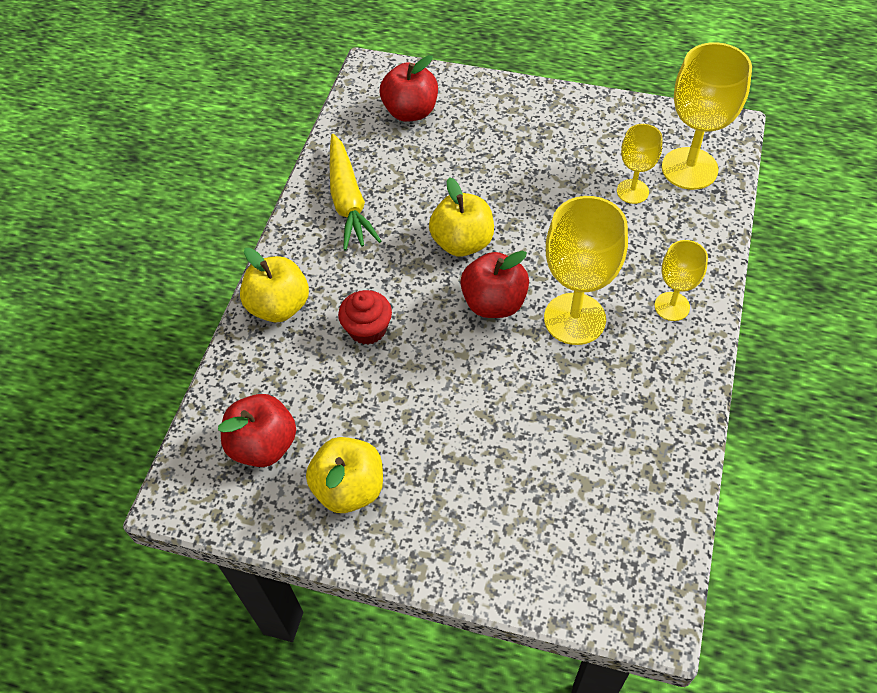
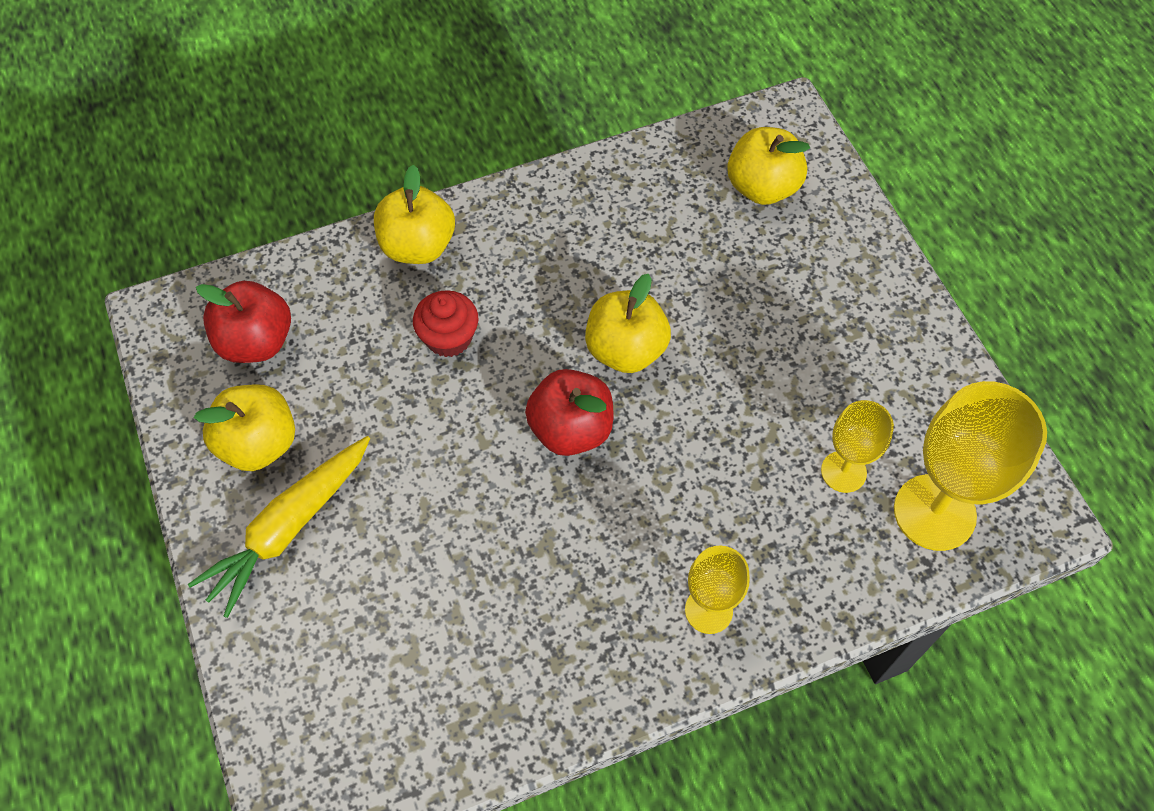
camera: 50 degrees right, 5 degrees up
(348, 201) = (593, 214): yellow carrot -> yellow carrot (289, 528)
(410, 112) = (762, 187): red apple -> yellow apple
(574, 319) = (611, 520): yellow goblet -> none

